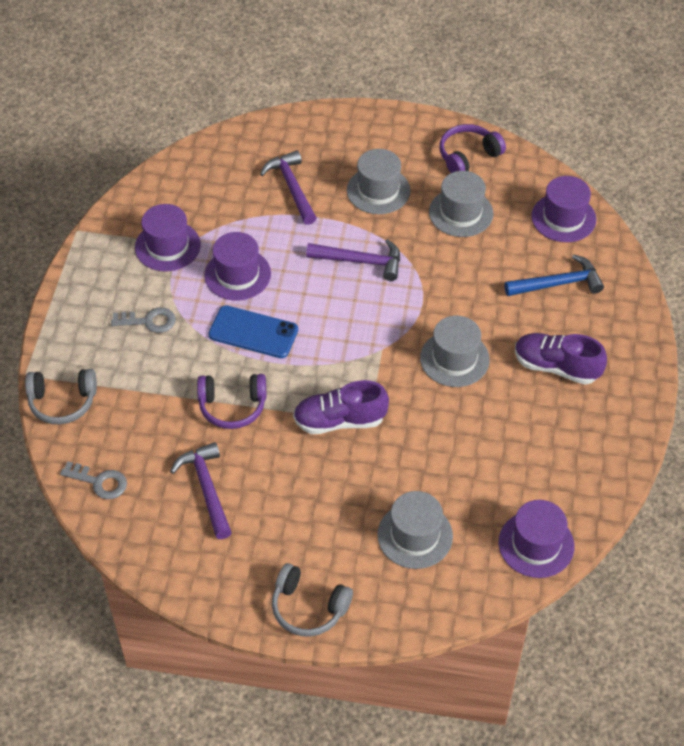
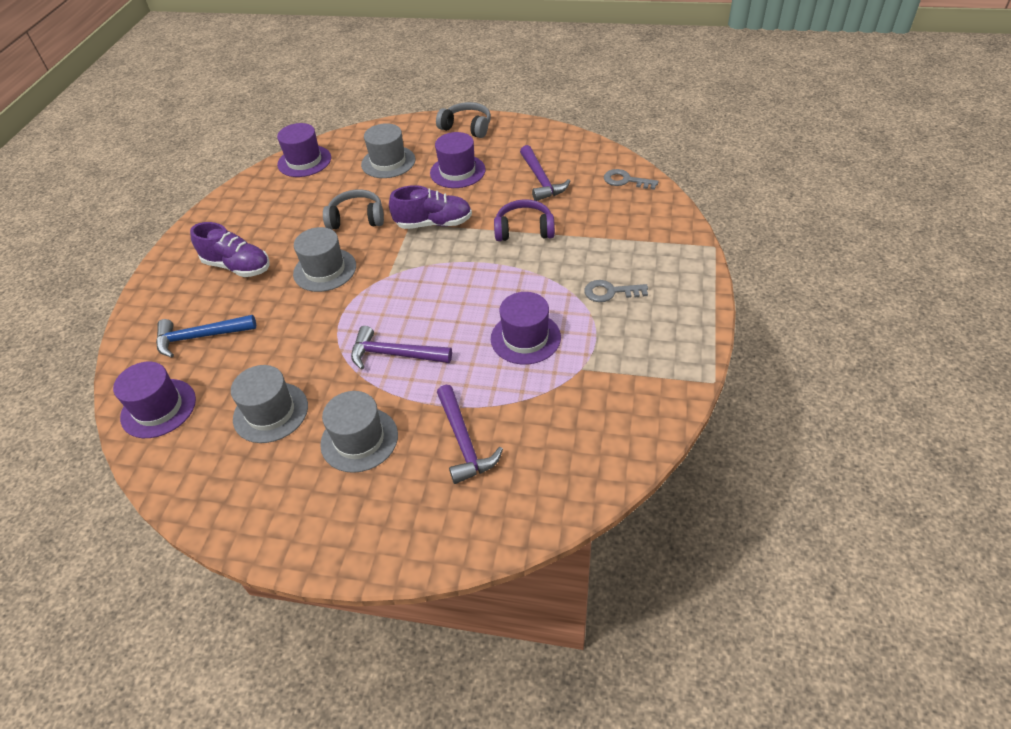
camera: 175 degrees left, 5 degrees down
(62, 402) = (673, 228): grey headphones -> grey headphones (357, 218)
(167, 246) = (605, 366): purple hat -> purple hat (457, 171)
(253, 332) = (507, 285): blue phone -> none
(468, 156) = (235, 491): purple headphones -> none

